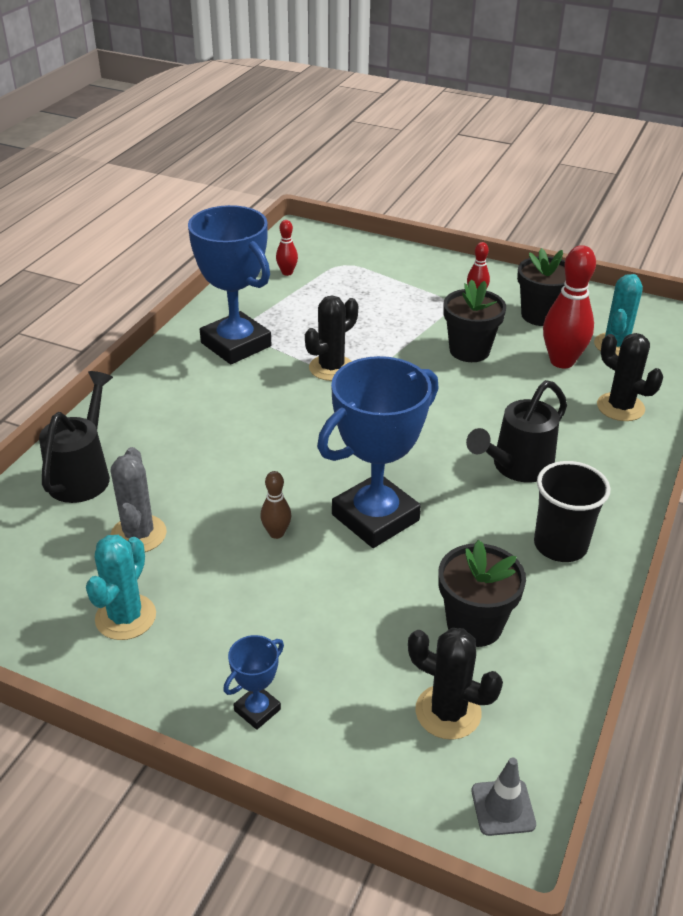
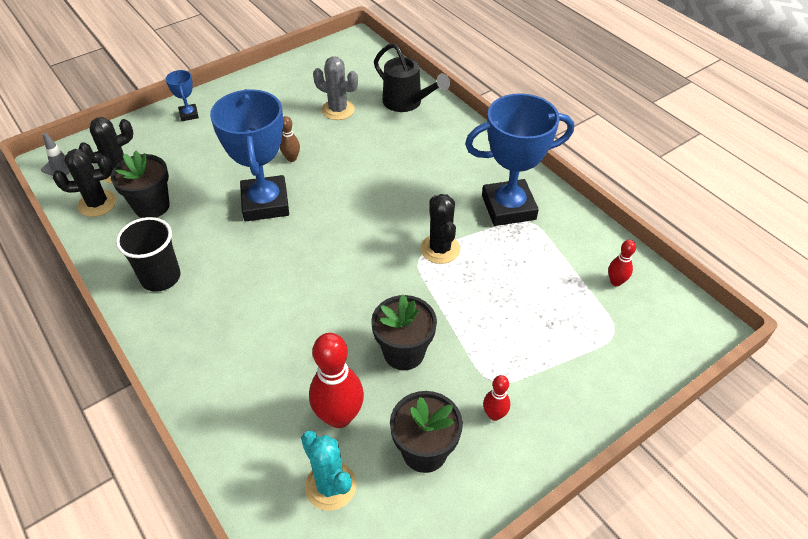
camera: 120 degrees right, 10 degrees up
(125, 617) = (283, 92): turquoise cactus -> none
(516, 467) = (244, 298): black watering can -> none
(620, 407) = (246, 416): black cactus -> black cactus (97, 204)

